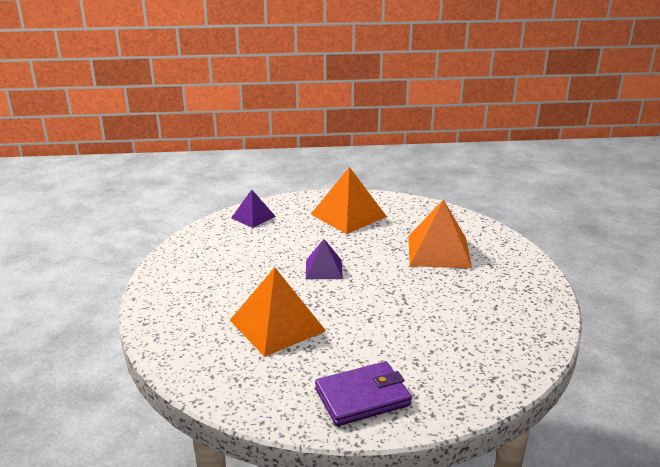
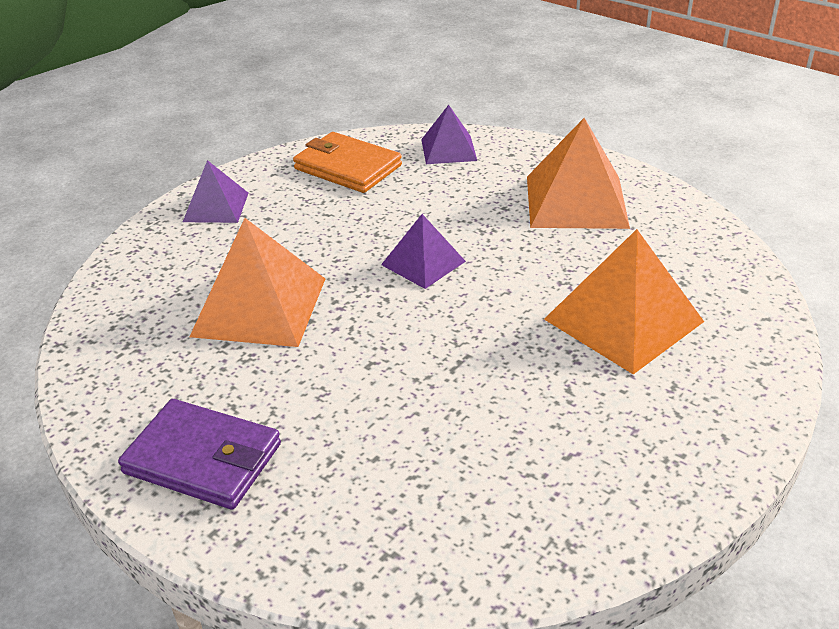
camera: 45 degrees right, 10 degrees up
(169, 295) = (216, 207): none -> purple pyramid
(213, 245) = (347, 167): none -> orange wallet

